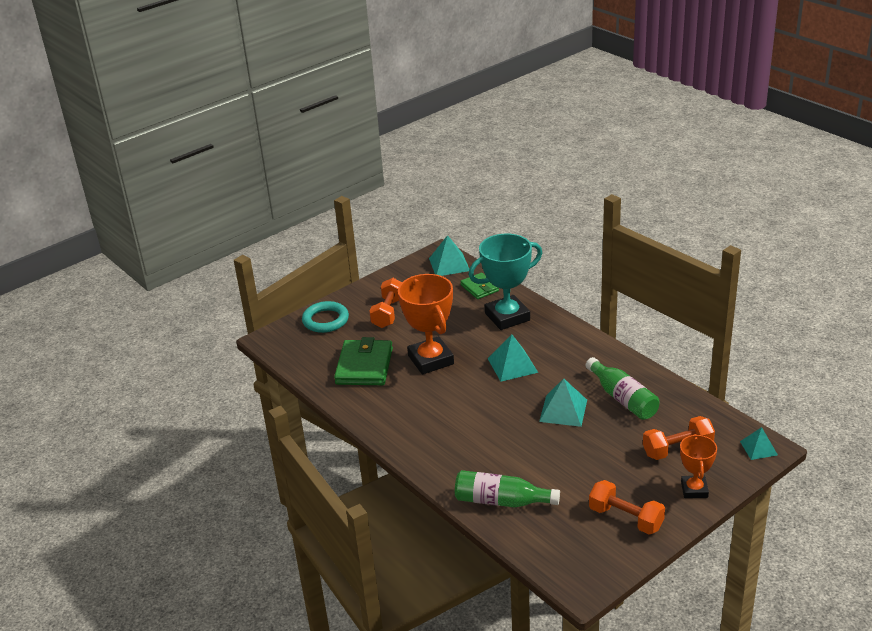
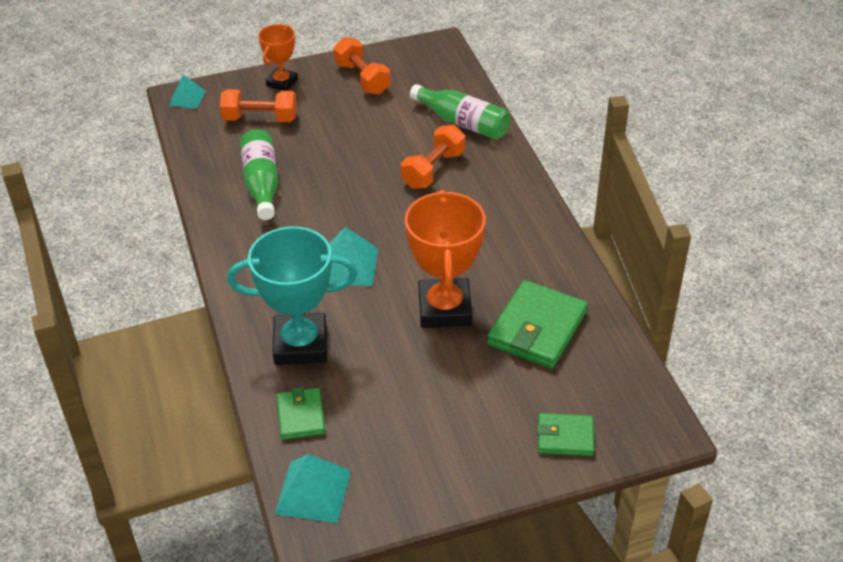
camera: 160 degrees left, 10 degrees up
(325, 320) = (565, 437): turquoise ring -> green wallet
(388, 313) = (463, 416): orange dumbbell -> orange dumbbell (433, 170)
(563, 410) = (335, 190): turquoise pyramid -> none

